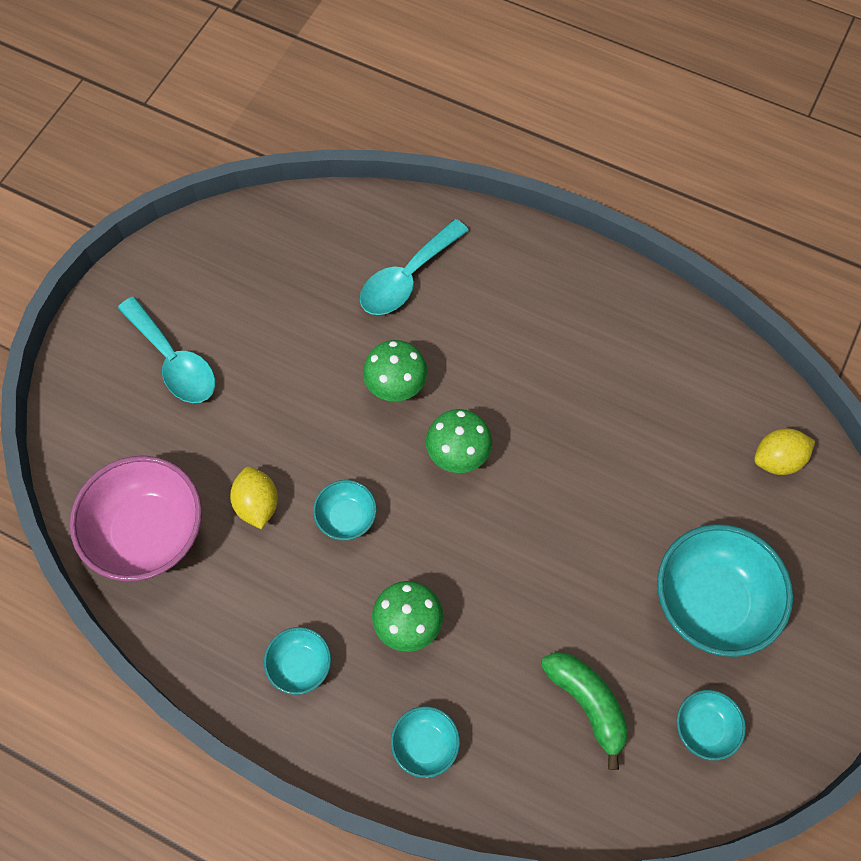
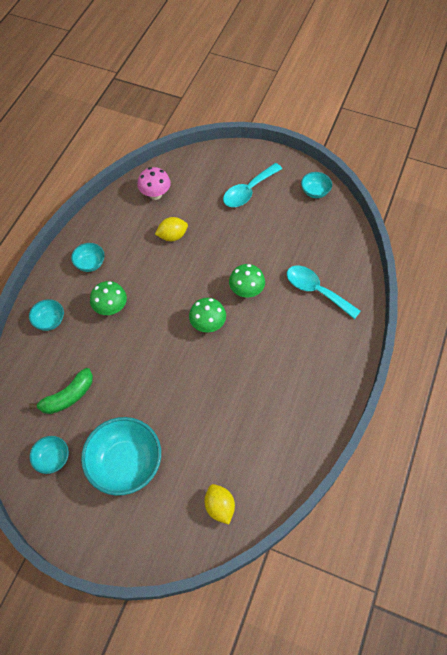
camera: 85 degrees right, 5 degrees down
(148, 532) = (155, 194): pink bowl -> pink mushroom
(346, 517) = (167, 275): turquoise bowl -> turquoise bowl (315, 192)

